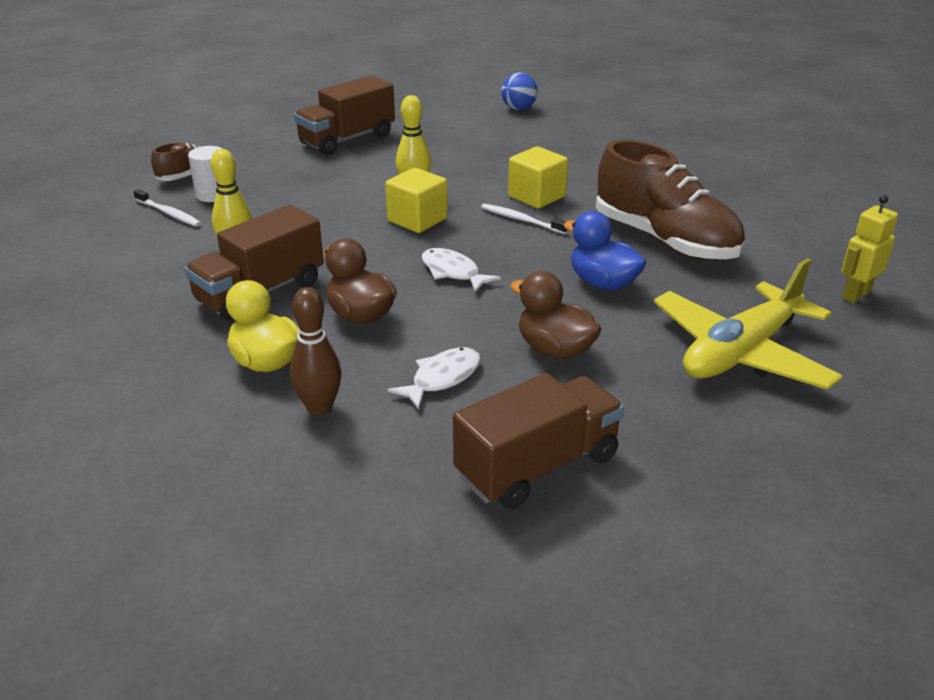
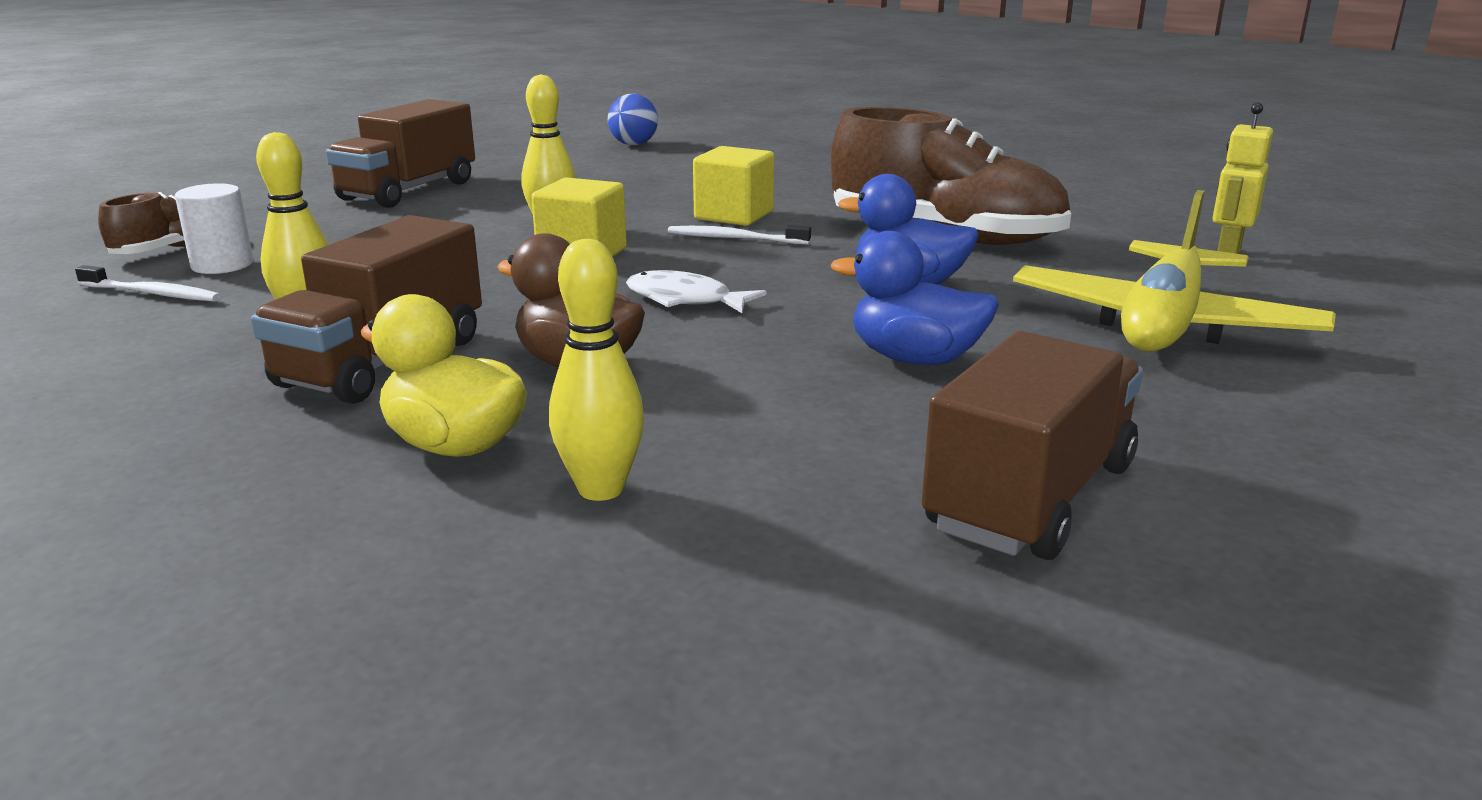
camera: 20 degrees left, 10 degrees down
(319, 408) = (601, 489): brown bowling pin -> yellow bowling pin
(442, 378) = (777, 417): white fish -> none
(555, 350) = (915, 359): brown duck -> blue duck

